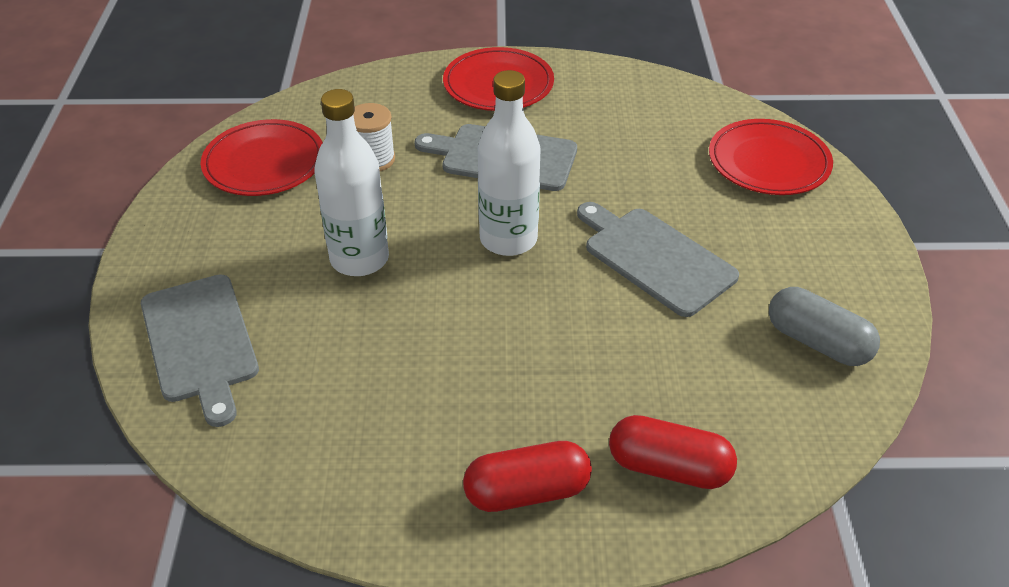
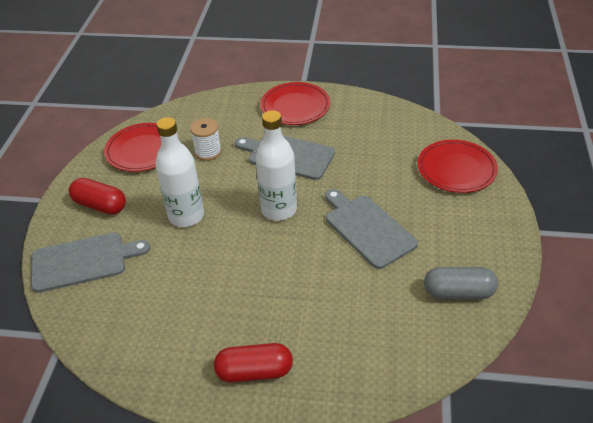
camera: 10 degrees right, 0 degrees up
(200, 342) = (83, 261): grey cutting board -> grey cutting board turned 90 degrees counterclockwise
(669, 467) = (344, 365): red capsule -> red capsule (100, 205)
(817, 342) = (458, 292): grey capsule -> grey capsule turned 45 degrees counterclockwise

